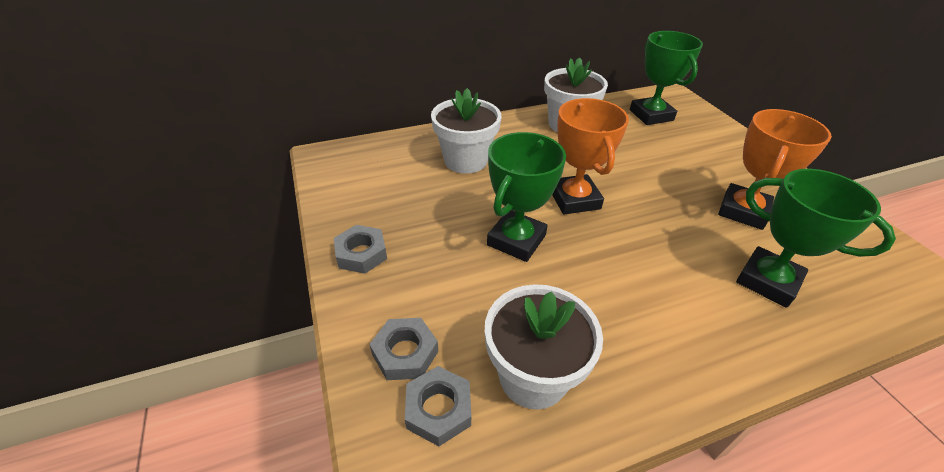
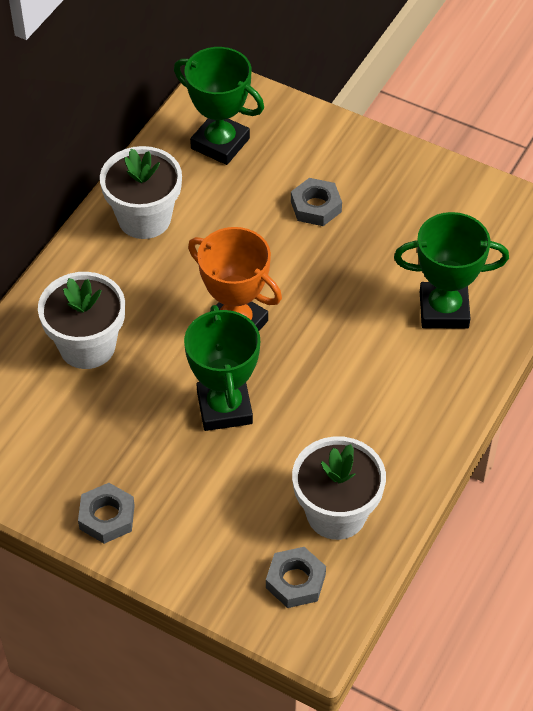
camera: 40 degrees left, 10 degrees up
(405, 353) = (234, 565): grey nut -> grey nut (316, 206)
(743, 211) = (387, 239): orange trophy -> none

